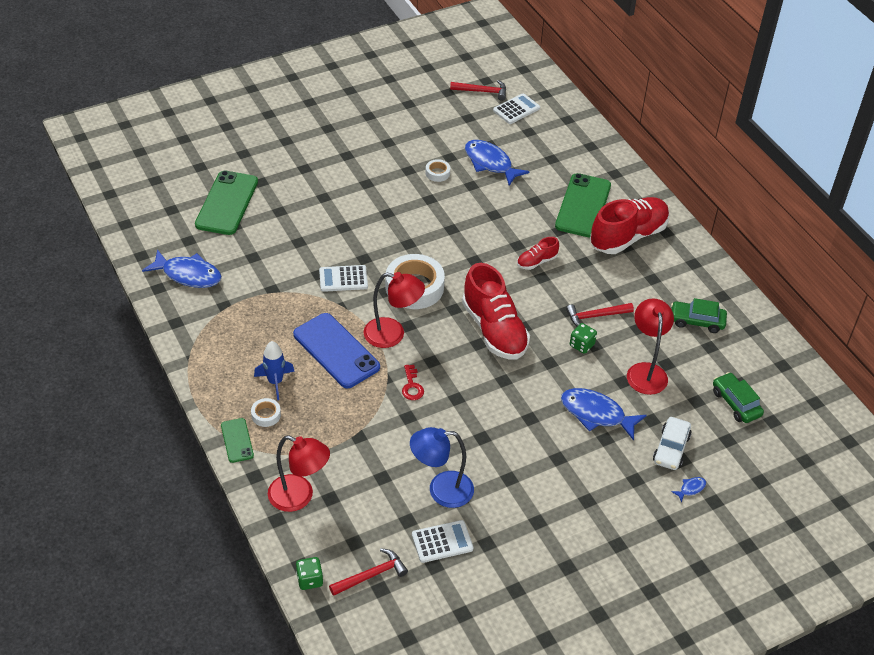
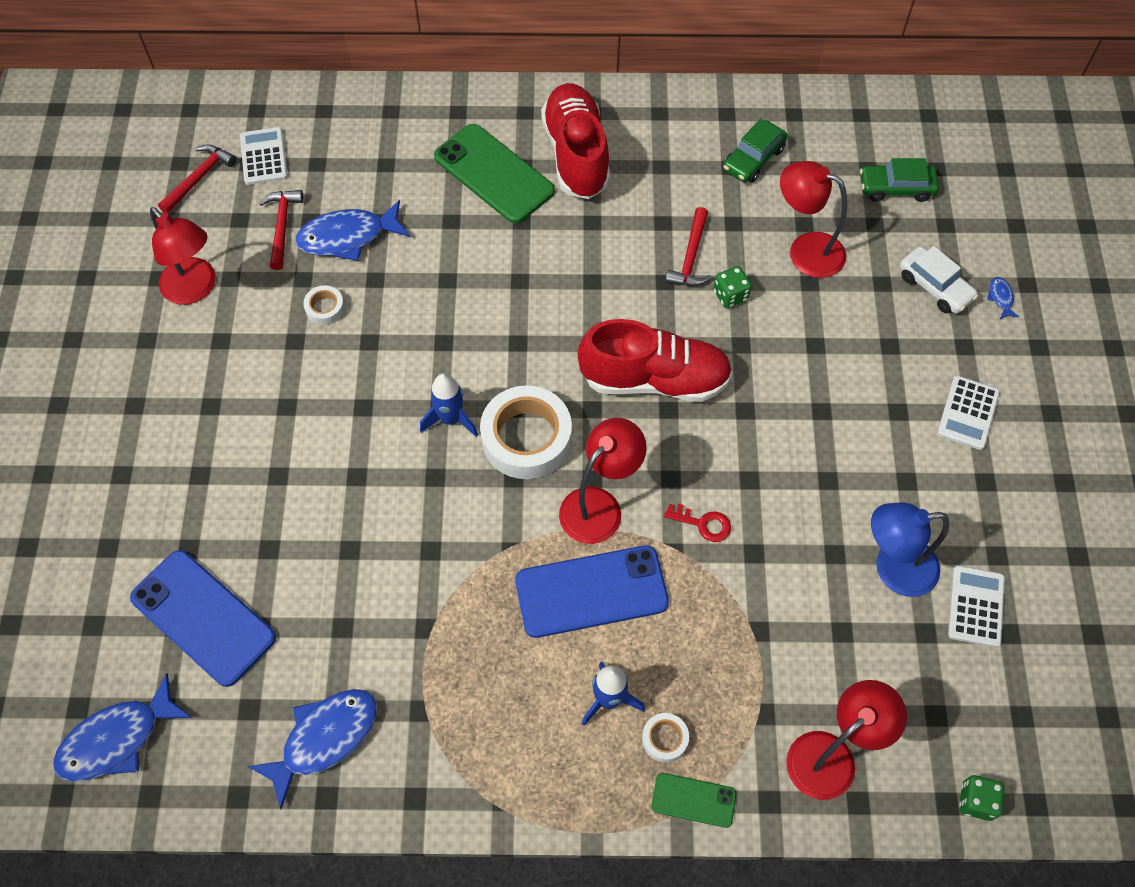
camera: 60 degrees left, 15 degrees up
(227, 203) = (203, 617): green phone -> blue phone
(343, 279) = (459, 522): white calculator -> white calculator (968, 413)
(371, 575) = (996, 717): red hammer -> red hammer (282, 226)
(404, 251) = (450, 419): none -> blue rocket
(412, 120) = (195, 289): none -> red lamp
(441, 490) = (893, 569): blue lamp -> blue lamp turned 60 degrees clockwise
(536, 262) = (562, 273): red shoe -> none
(596, 414) = (848, 336): blue fish -> blue fish (117, 739)

